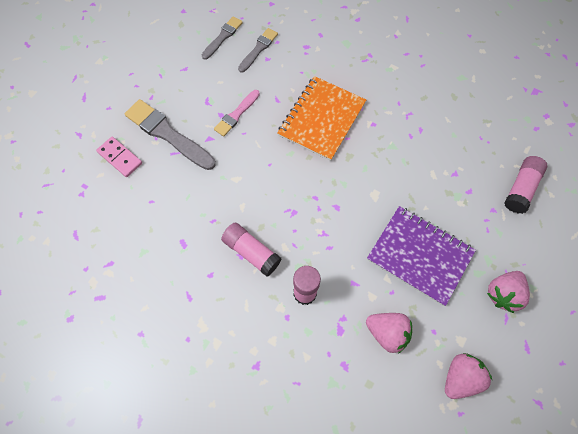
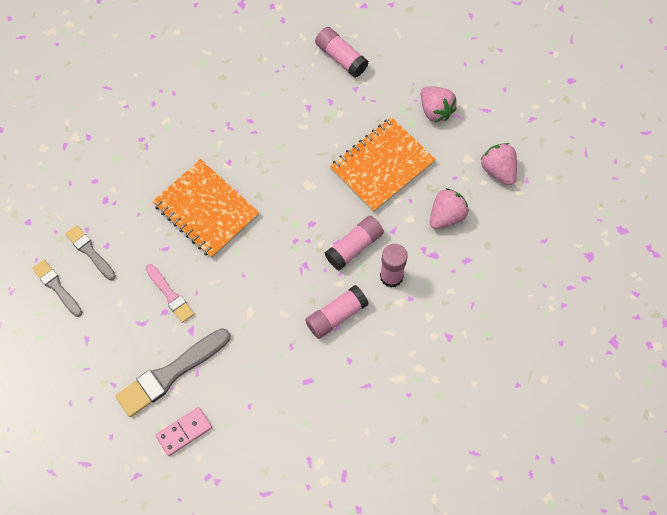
camera: 75 degrees left, 0 degrees up
(325, 251) = (354, 247): none -> pink glue stick
(419, 255) = (382, 165): purple notebook -> orange notebook

